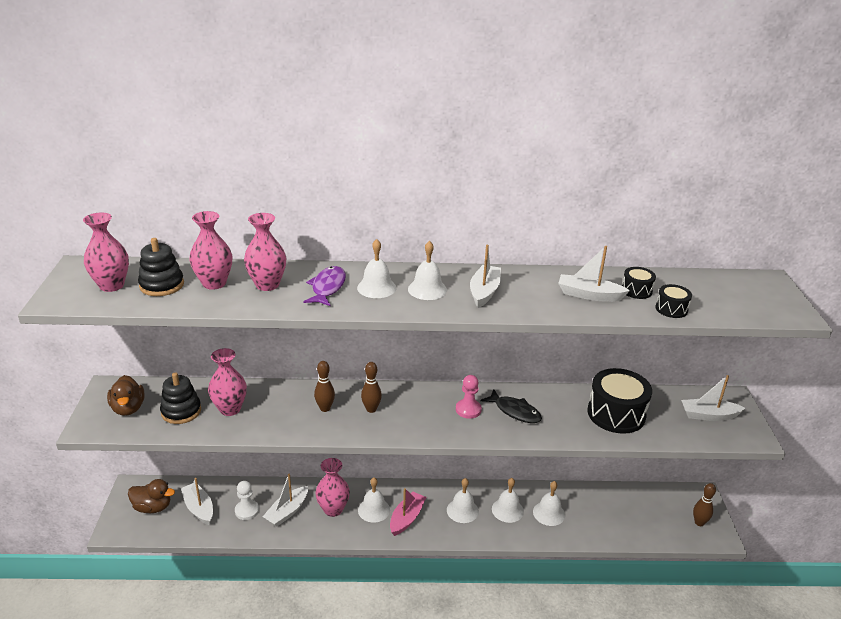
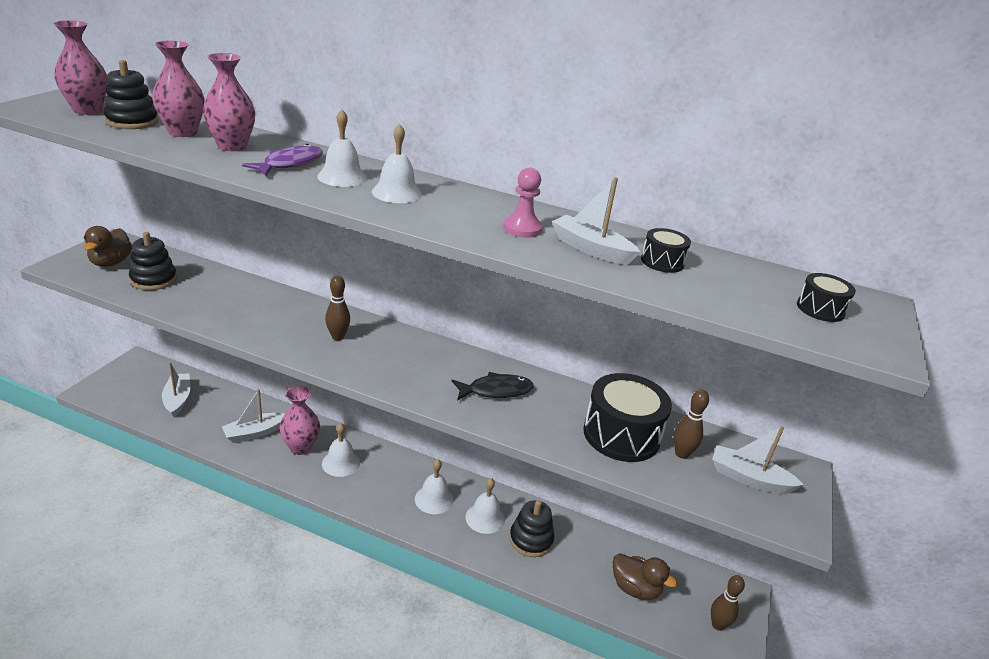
camera: 20 degrees right, 0 degrees up
(153, 507) = (139, 384): brown duck -> brown duck (635, 588)
(230, 409) = (200, 292): pink vase -> none
(247, 510) = (218, 418): white pawn -> none
(325, 408) = (291, 321): brown bowling pin -> brown bowling pin (681, 454)
(406, 518) = (368, 484): pink boat -> none
(468, 410) = (443, 371): pink pawn -> pink pawn (522, 228)
(484, 292) = (461, 212): white boat -> none
(515, 411) = (496, 391): black fish -> black fish turned 75 degrees counterclockwise
(549, 513) = (531, 540): white bell -> black stacking toy
(671, 309) = (690, 292): black drum -> black drum (820, 309)

